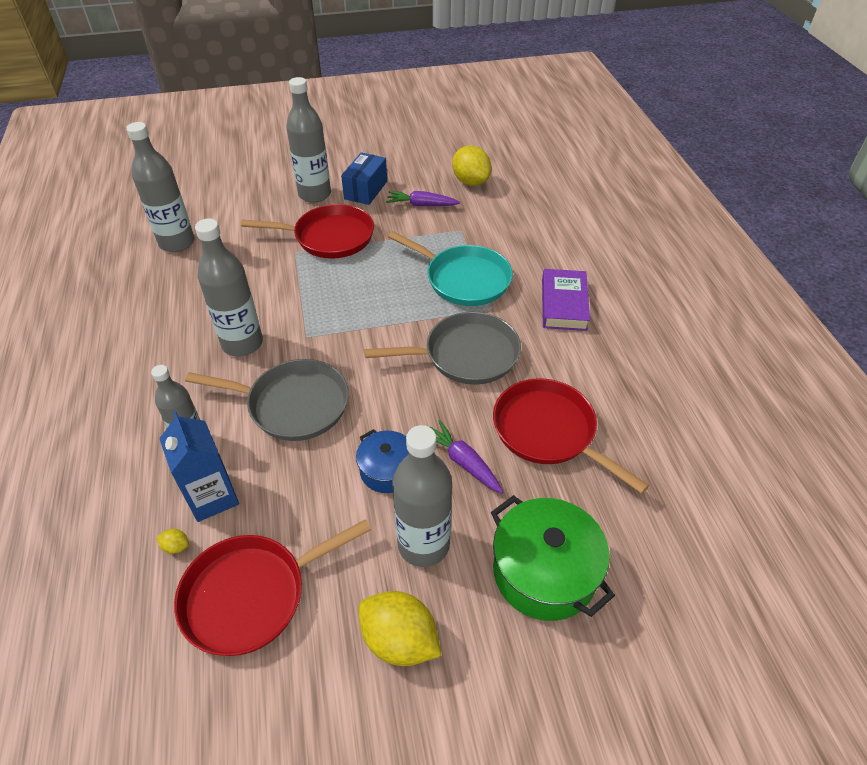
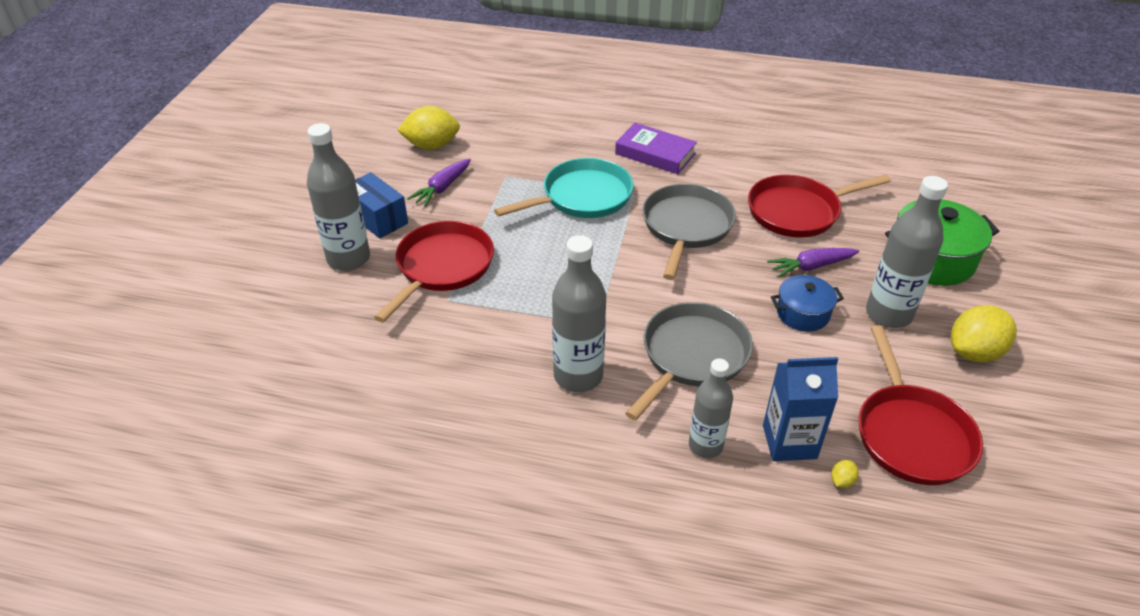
camera: 65 degrees left, 5 degrees down
(177, 243) = (341, 401): grey bottle -> none

